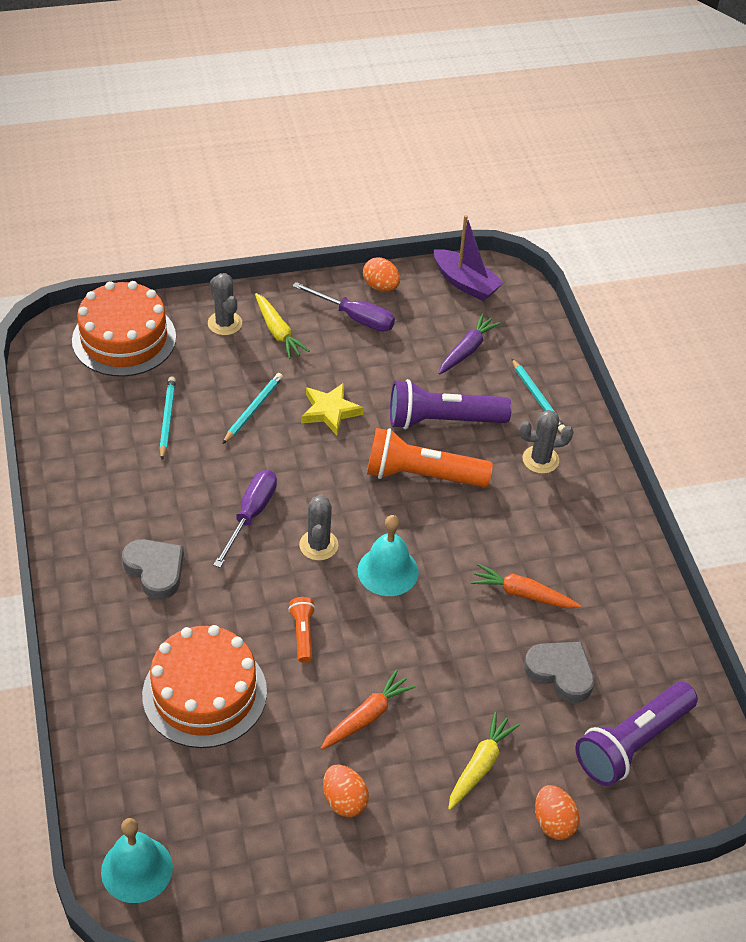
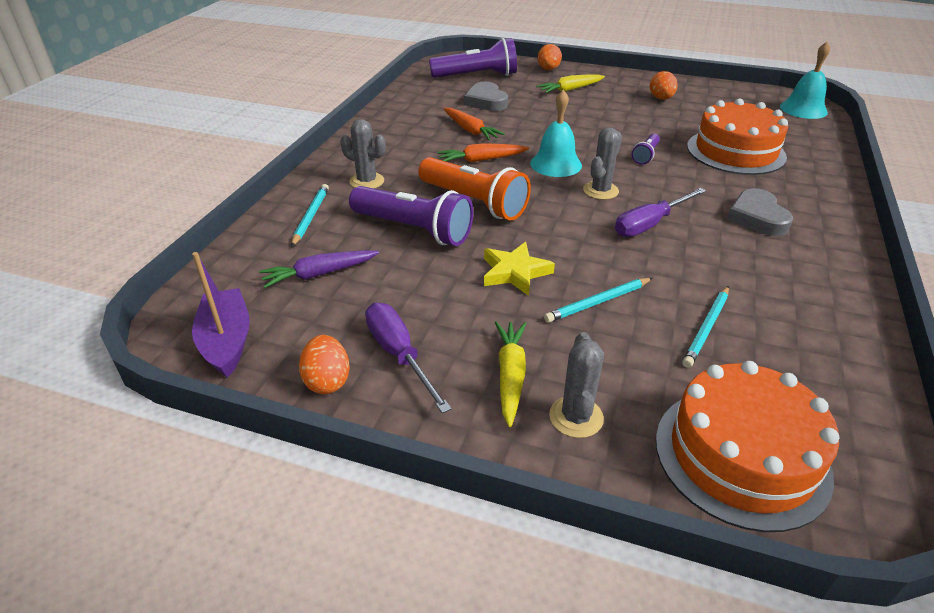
camera: 145 degrees left, 10 degrees down
(303, 634) = (645, 155): orange flashlight -> purple flashlight
(367, 716) = (625, 117): orange carrot -> orange carrot (481, 160)

